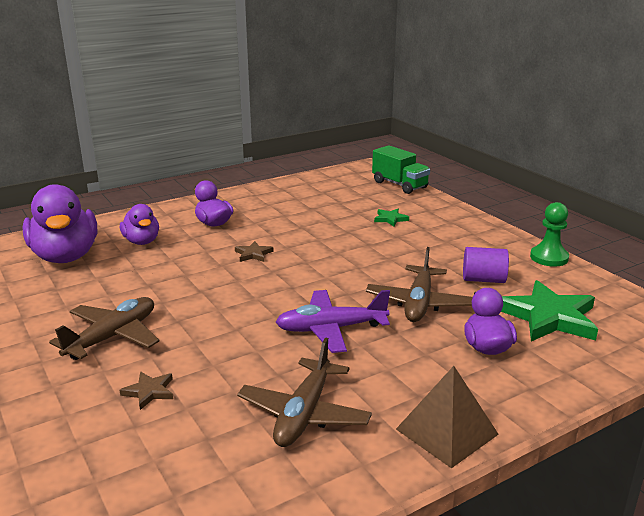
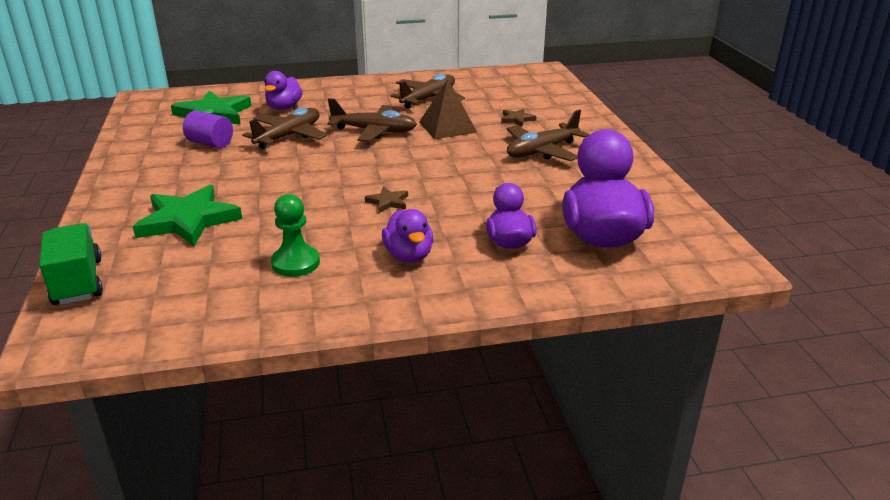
camera: 160 degrees left, 5 degrees up
(331, 329) = (374, 131): purple plane -> brown plane
(390, 219) = (188, 220): green star -> green star, size x2.19
(447, 431) = (360, 84): brown pyramid -> brown pyramid (447, 127)
(549, 258) = (120, 150): green pawn -> green pawn (295, 263)

